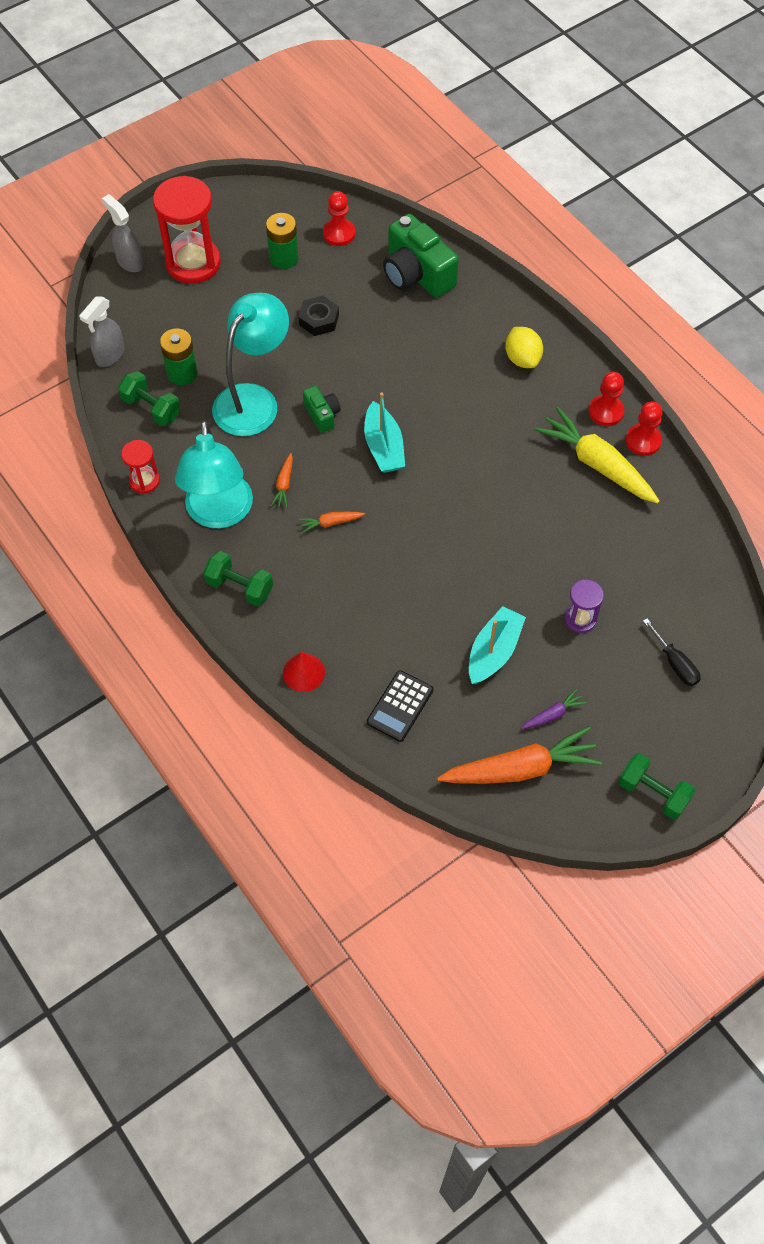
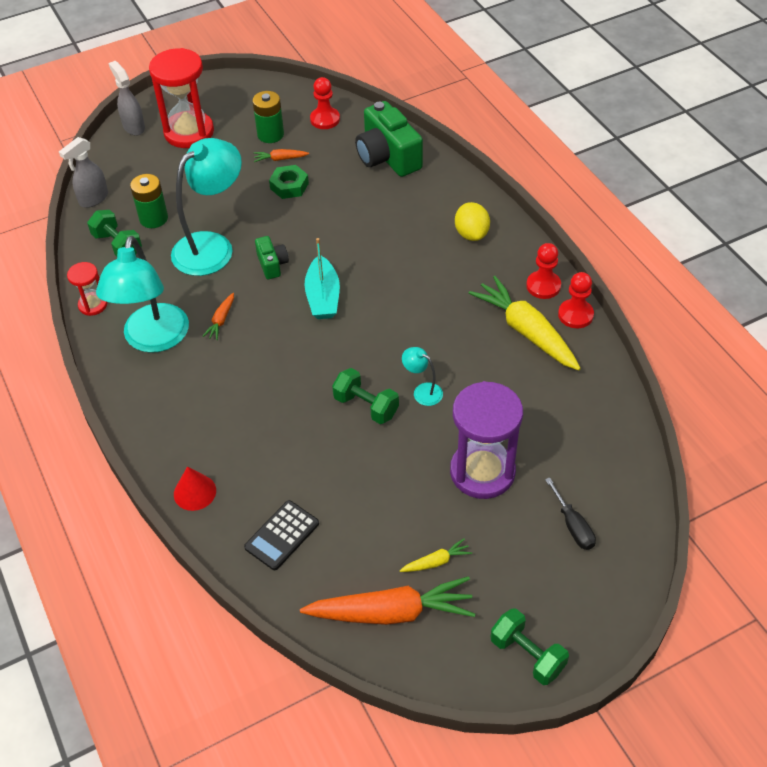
camera: 10 degrees right, 10 degrees down
(239, 587) = (154, 406): green dumbbell -> green dumbbell (366, 406)
(319, 320) = (289, 186): black nut -> green nut
(330, 523) = (256, 358): orange carrot -> orange carrot (280, 159)
(494, 652) = (388, 493): turquoise boat -> none
(506, 540) = (422, 391): none -> turquoise lamp
(553, 714) = (436, 562): purple carrot -> yellow carrot
(580, 619) = (482, 472): purple hourglass -> purple hourglass, size x1.98

